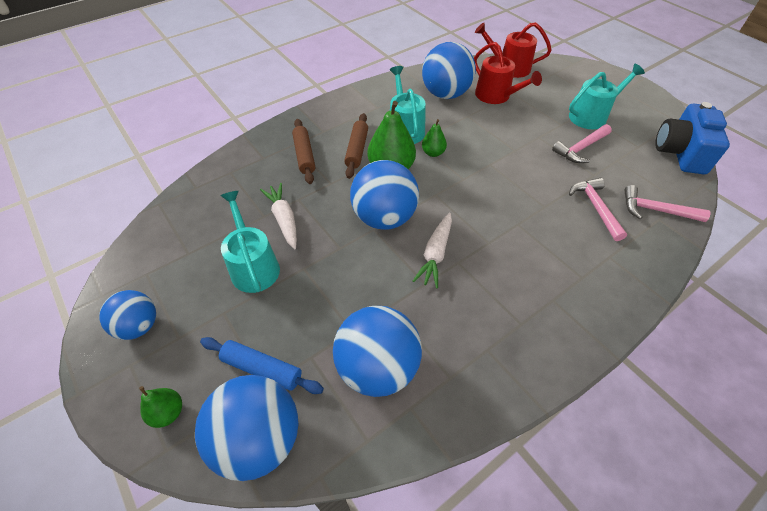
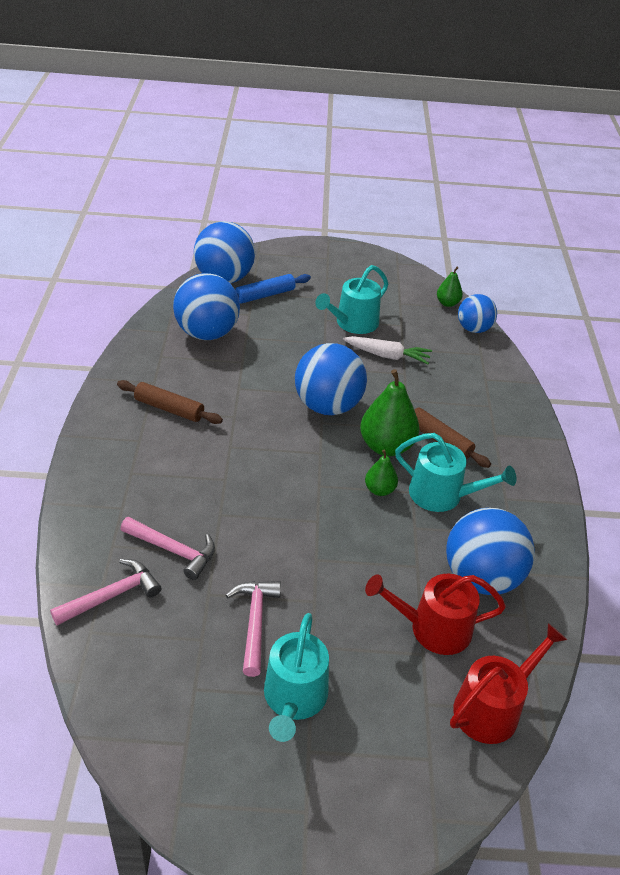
camera: 125 degrees right, 10 degrees down
(139, 326) = (354, 268): blue ball -> blue ball (473, 329)
(168, 412) = (279, 259): green pear -> green pear (447, 303)
(253, 266) = (353, 323): turquoise watering can -> turquoise watering can turned 120 degrees clockwise
(304, 155) = (464, 404): brown rolling pin -> brown rolling pin (169, 409)
(435, 254) = (256, 409): white carrot -> none
(680, 153) = (135, 723): blue camera -> none

